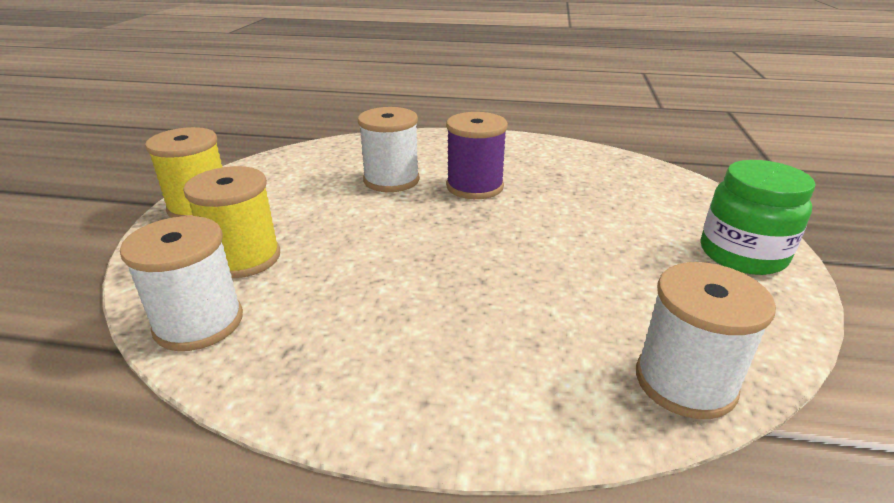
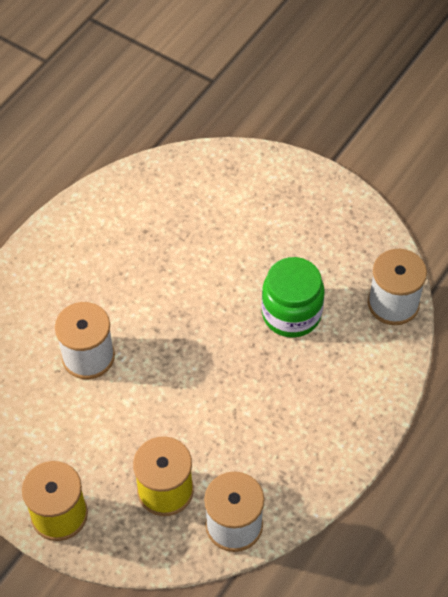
camera: 65 degrees left, 25 degrees up
(474, 186) = (135, 301): purple spool -> none
(742, 254) = (311, 197): green jar -> green jar (291, 314)

